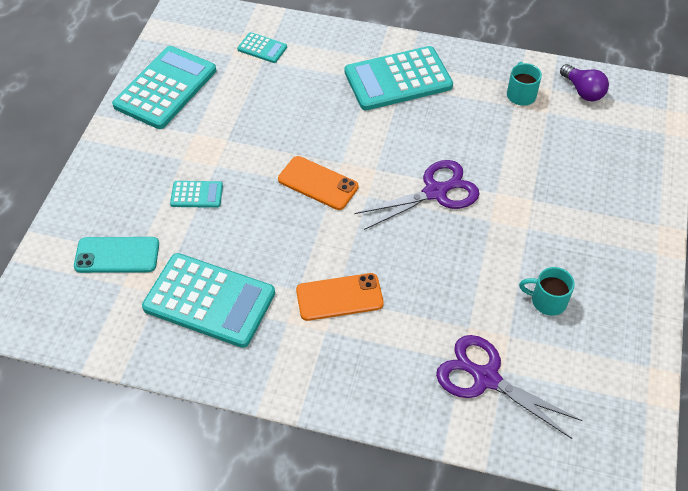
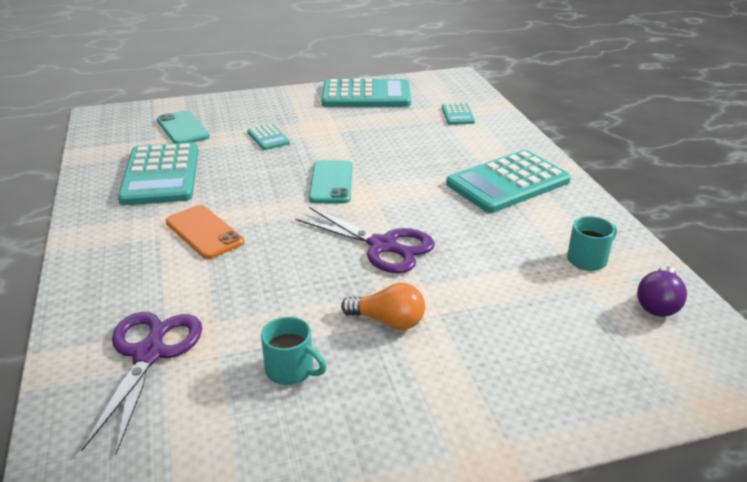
camera: 60 degrees right, 20 degrees down
(318, 183) = (331, 182): orange phone -> turquoise phone
(398, 79) = (508, 182): turquoise calculator -> turquoise calculator turned 75 degrees counterclockwise
(525, 229) = (388, 321): none -> orange light bulb
(547, 301) = (291, 370): turquoise mug -> turquoise mug turned 135 degrees clockwise

